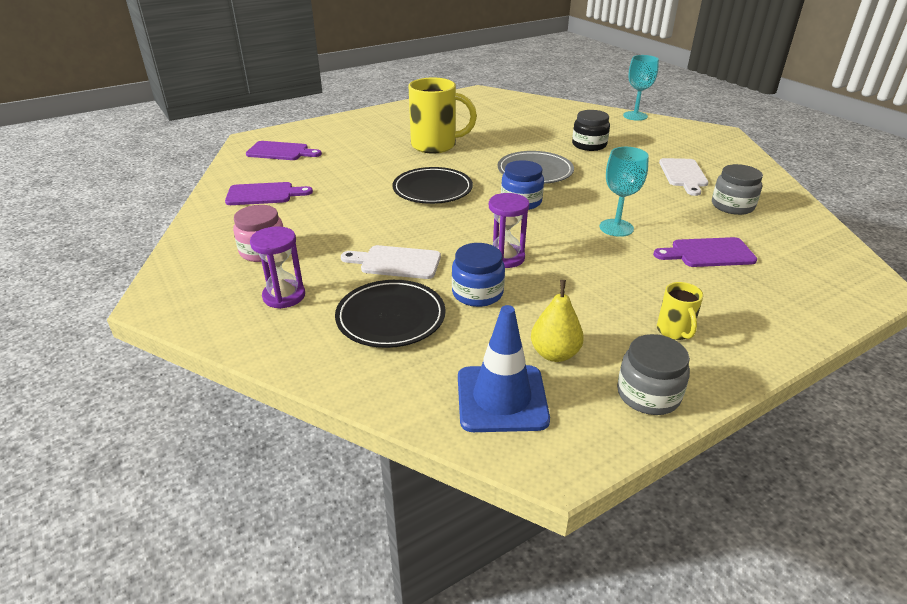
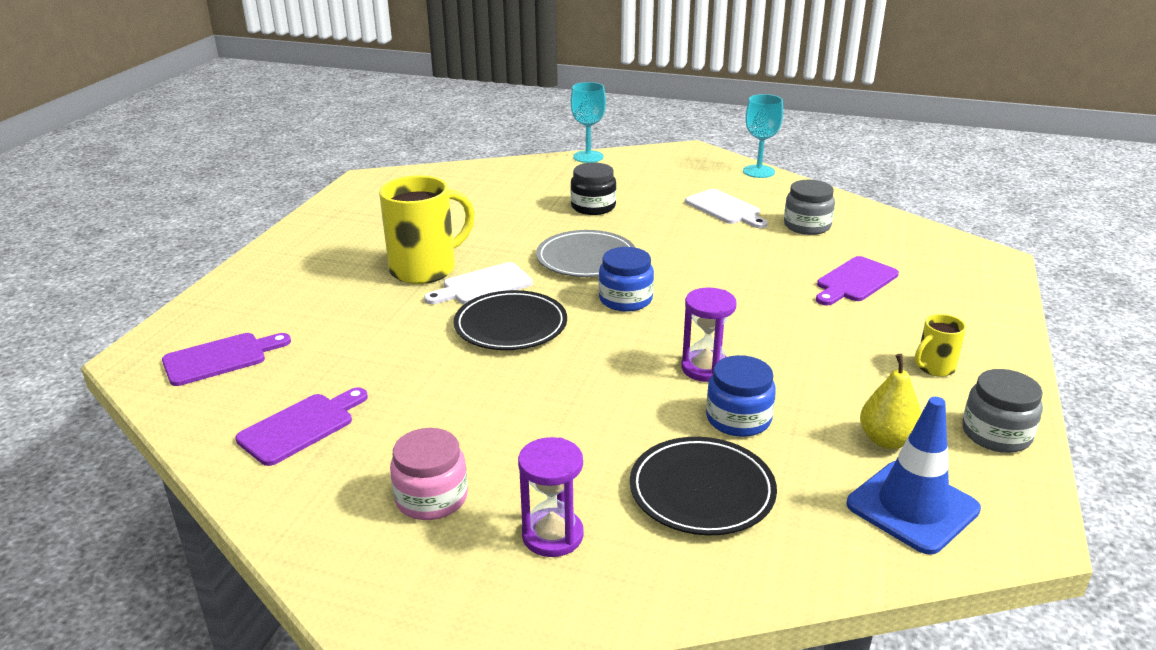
camera: 40 degrees left, 5 degrees down
(396, 262) = (609, 429): white cutting board -> white cutting board (483, 285)
(616, 228) = (751, 289): turquoise goblet -> turquoise goblet (758, 171)
(674, 331) = (934, 367): yellow mug -> yellow mug turned 105 degrees clockwise

